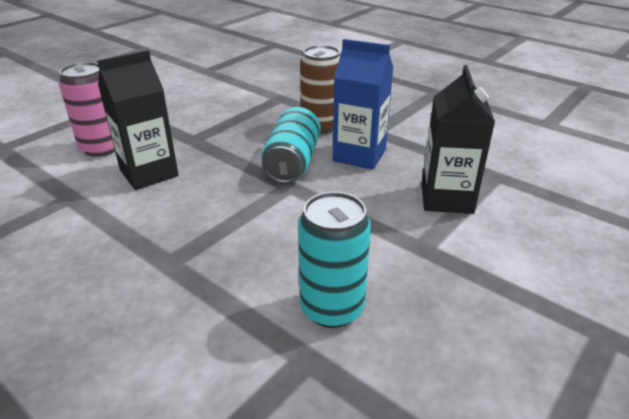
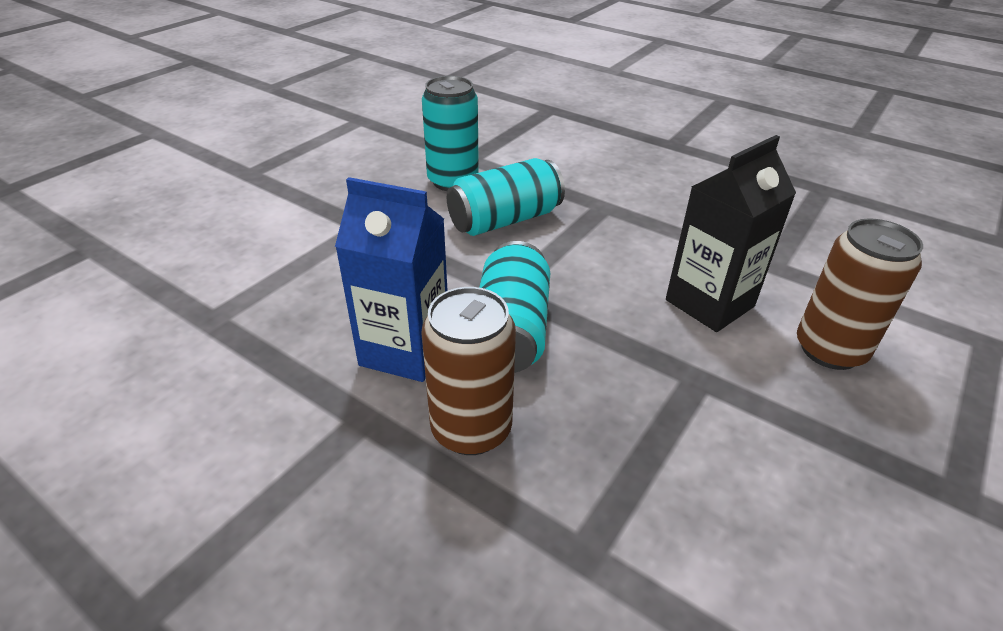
camera: 175 degrees right, 5 degrees up
(102, 148) = (830, 350): pink can -> brown can
(278, 248) = (505, 220): none -> turquoise can
(446, 198) = (304, 279): black carton -> none

